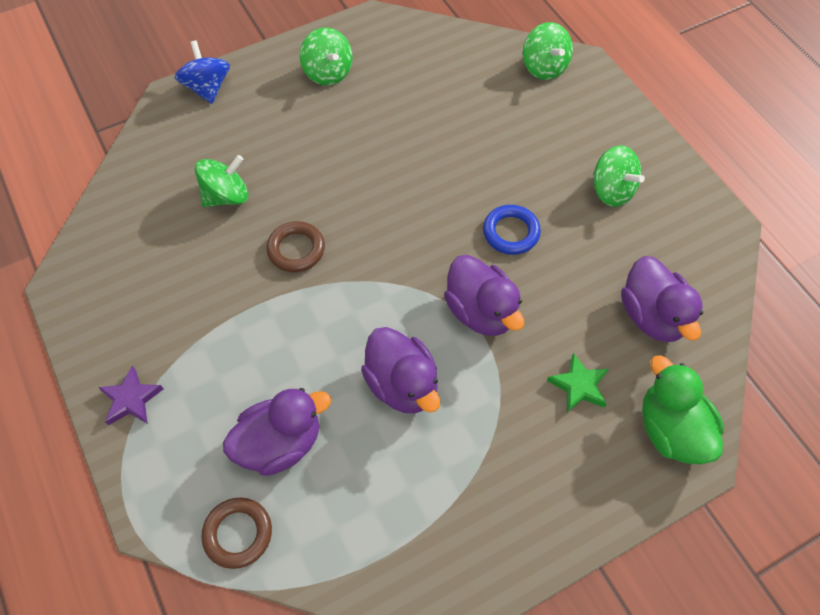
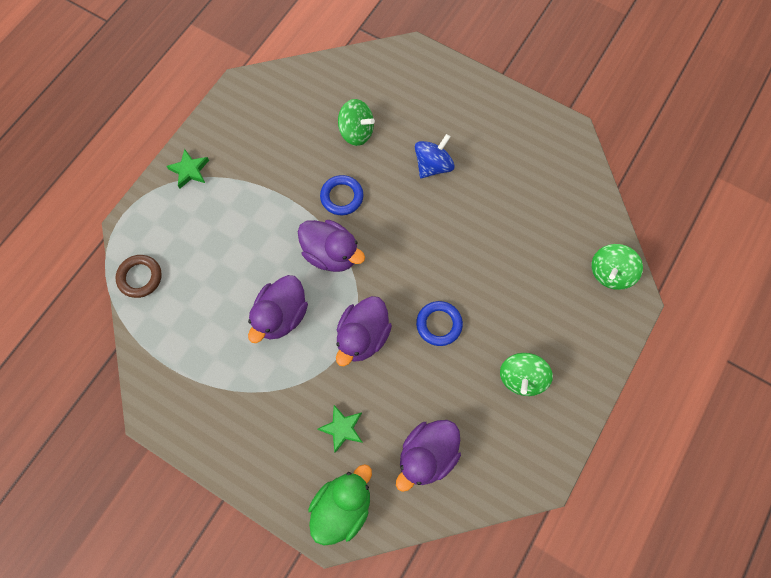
camera: 60 degrees right, 10 degrees up
(131, 399) = (189, 170): purple star -> green star
(207, 88) = (434, 66): blue spinning top -> blue spinning top (433, 165)
(280, 443) = (205, 267): purple duck -> purple duck (331, 254)
(296, 249) = (342, 197): brown ring -> blue ring
(328, 72) = (499, 130): green spinning top -> none

